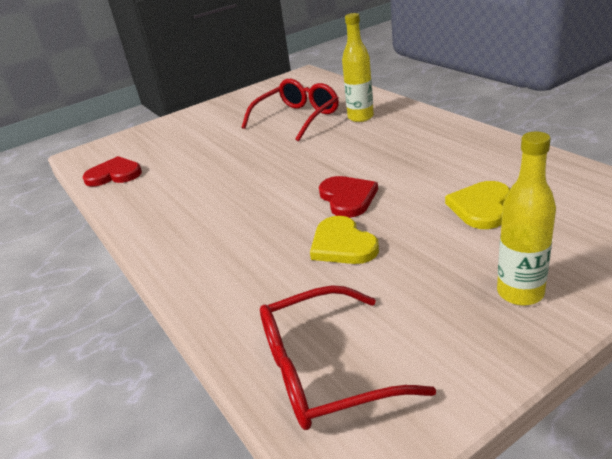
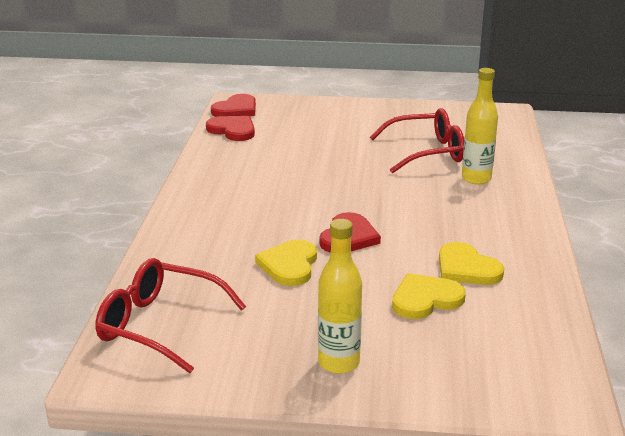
camera: 35 degrees right, 5 degrees down
(92, 159) = (236, 109): none -> red heart
(464, 172) = (466, 268): none -> yellow heart

